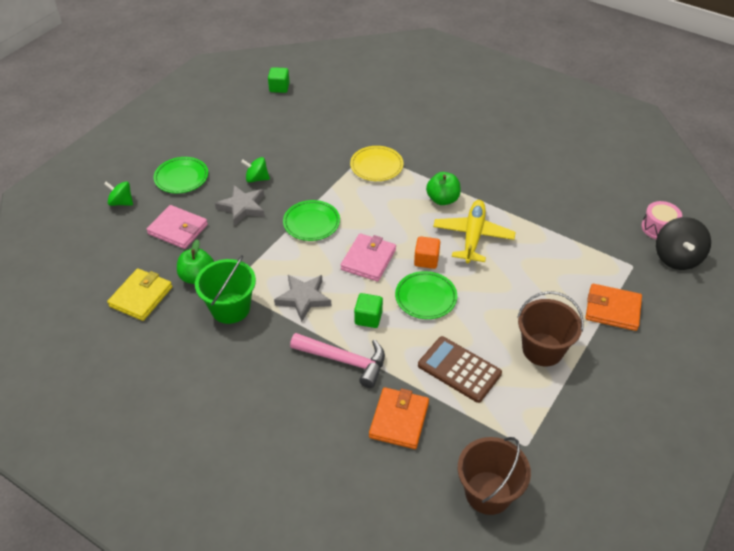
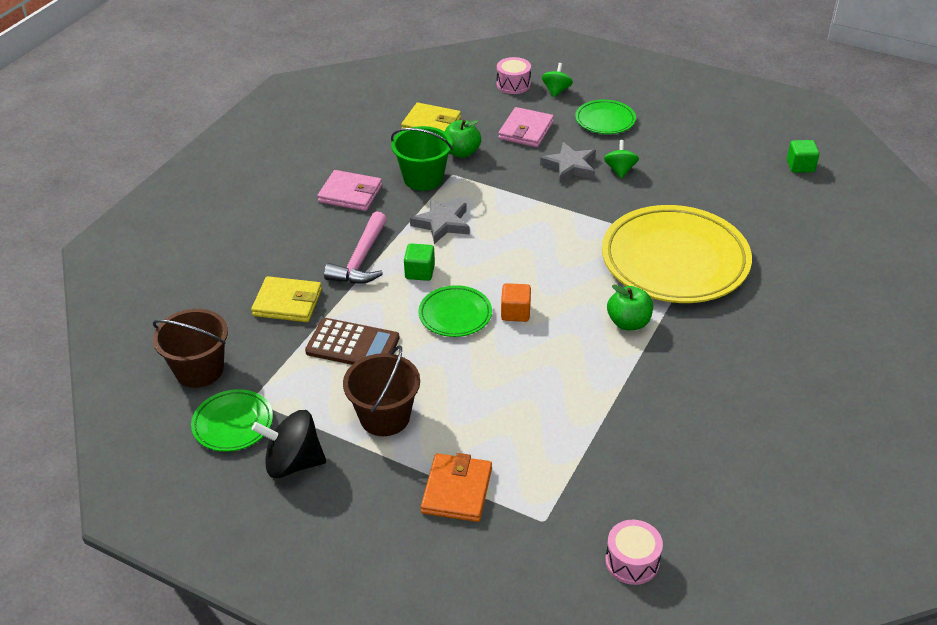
camera: 85 degrees right, 5 degrees down
(96, 230) = (513, 84): none -> pink drum
(311, 223) = (557, 218): green plate -> green plate (233, 424)
(368, 259) = (507, 266): pink wallet -> pink wallet (350, 194)
(376, 166) = (674, 260): yellow plate -> yellow plate, size x2.11
(399, 420) = (287, 303): orange wallet -> yellow wallet
(459, 369) = (352, 345): brown calculator -> brown calculator turned 75 degrees clockwise
(473, 236) = (566, 353): yellow plane -> none
(677, 258) = (570, 578): black spinning top -> black spinning top (293, 463)

